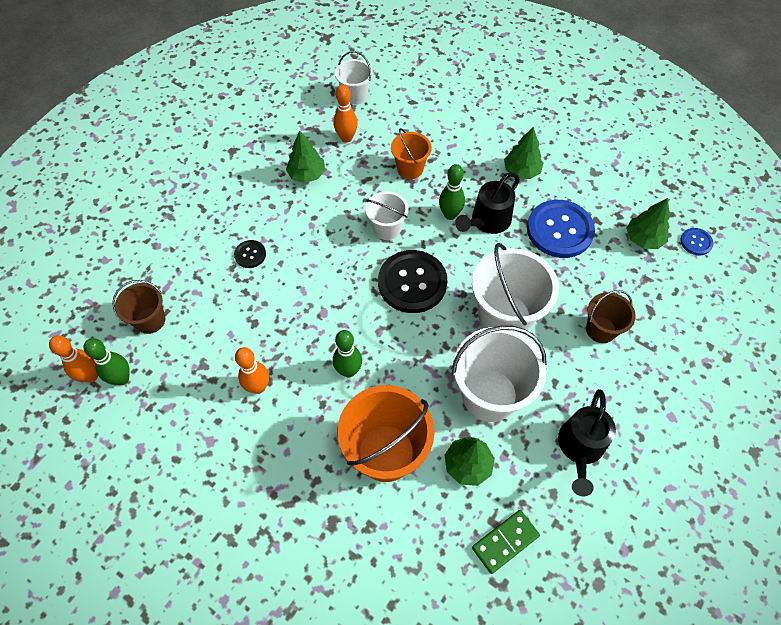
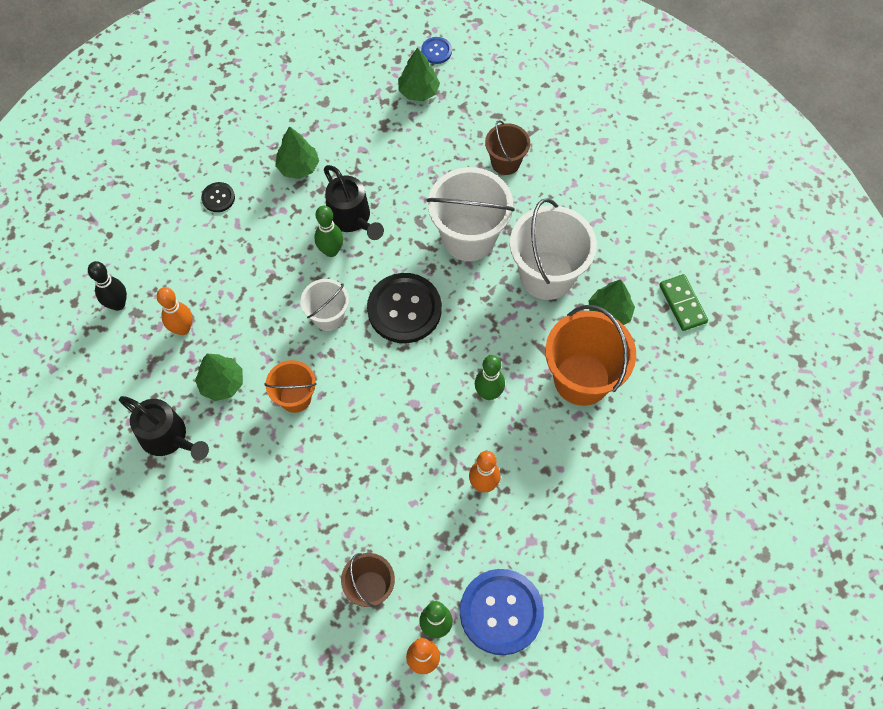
camera: 75 degrees left, 5 degrees up
(250, 254) = (316, 466): black button -> black button (218, 198)
(355, 95) = (118, 304): white bucket -> black bowling pin
(410, 169) = (254, 273): orange bucket -> orange bucket (295, 397)
(559, 230) = (385, 157): blue button -> blue button (501, 612)
(580, 449) = (615, 219): black watering can -> black watering can (169, 438)

